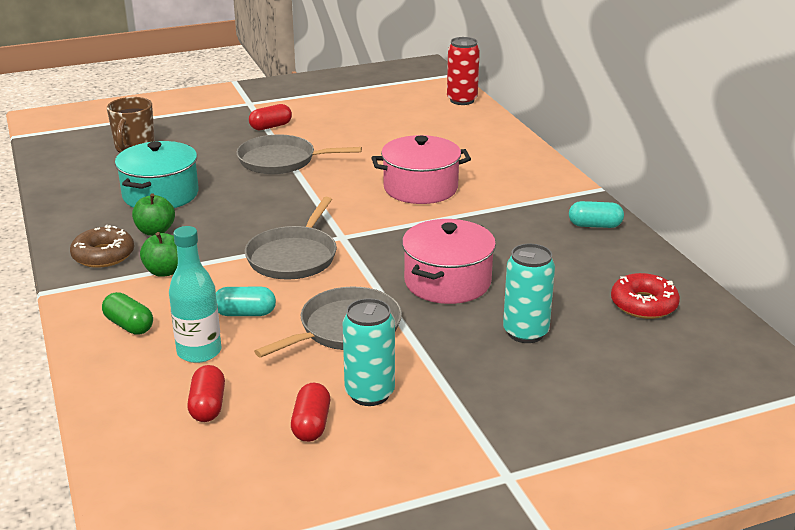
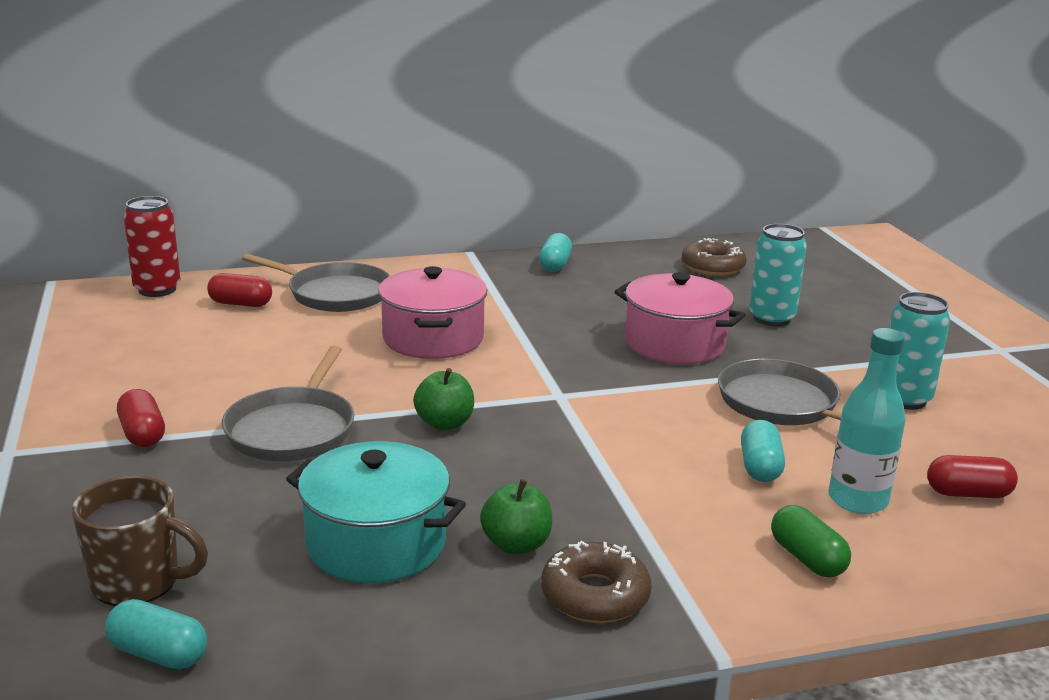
camera: 85 degrees left, 5 degrees down
(81, 160) = (159, 654): none -> turquoise capsule
(129, 325) = (807, 558): green capsule -> green capsule turned 75 degrees counterclockwise
(165, 271) = (650, 531): green apple -> green apple (444, 423)
(293, 256) = (611, 429): grey pan -> grey pan (334, 294)
(311, 425) = (972, 432): red capsule -> red capsule (240, 304)
(643, 304) = (712, 267): red donut -> brown donut

